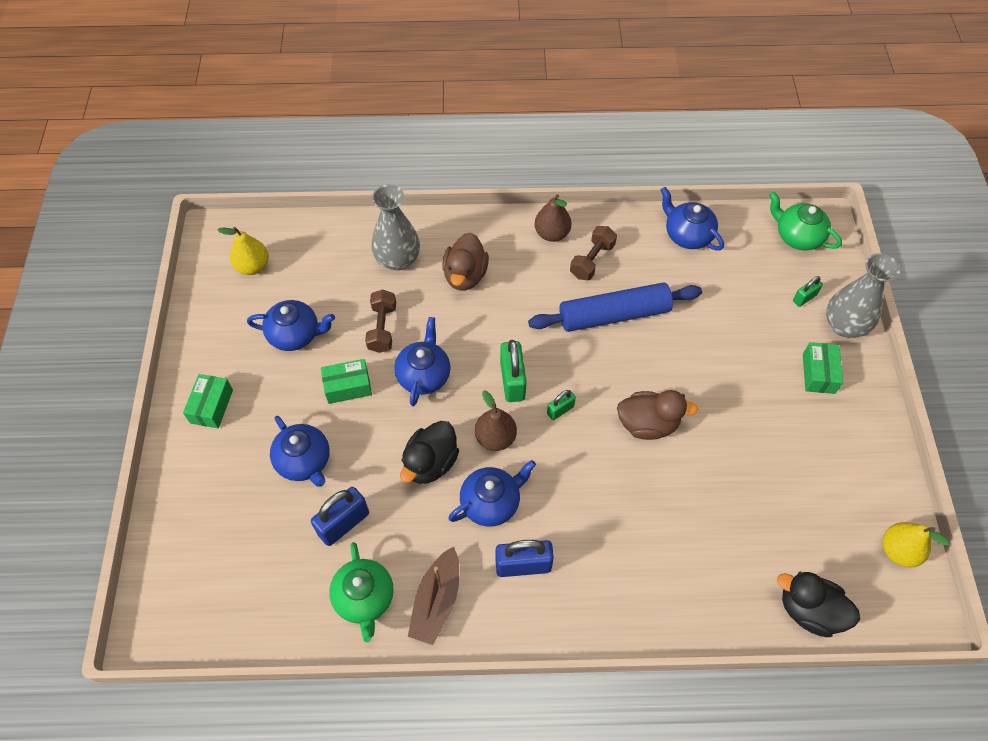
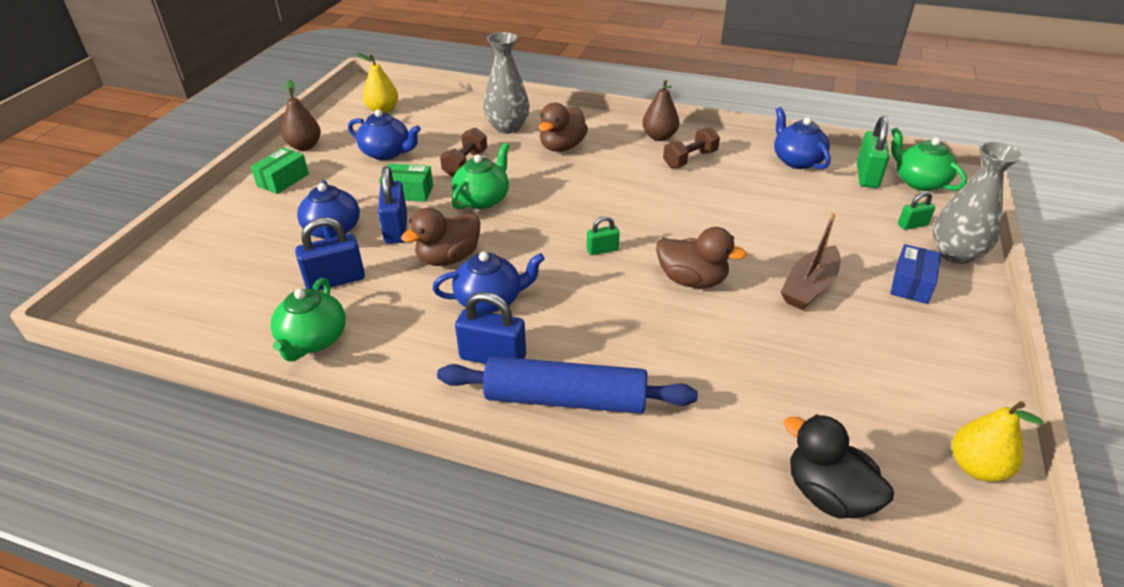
camera: 20 degrees right, 20 degrees down
(363, 440) = (396, 229): none -> blue padlock
(424, 375) = (483, 199): blue teapot -> green teapot
(430, 463) = (448, 258): black duck -> brown duck
(436, 601) = (383, 362): brown boat -> brown boat (809, 287)
(495, 438) = (524, 255): brown pear -> brown pear (305, 146)
(512, 381) = (565, 220): green padlock -> green padlock (867, 176)
(614, 315) = (694, 197): blue rolling pin -> blue rolling pin (565, 399)
(818, 373) = (911, 284): green box -> blue box

